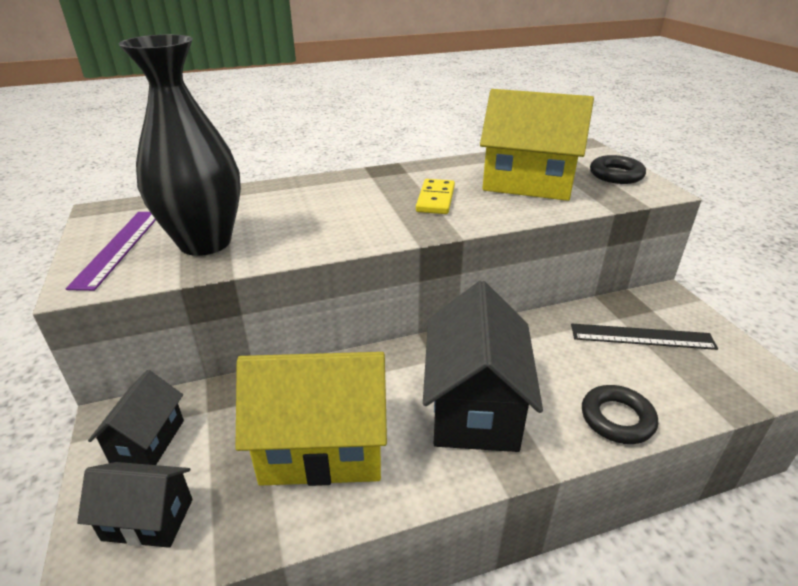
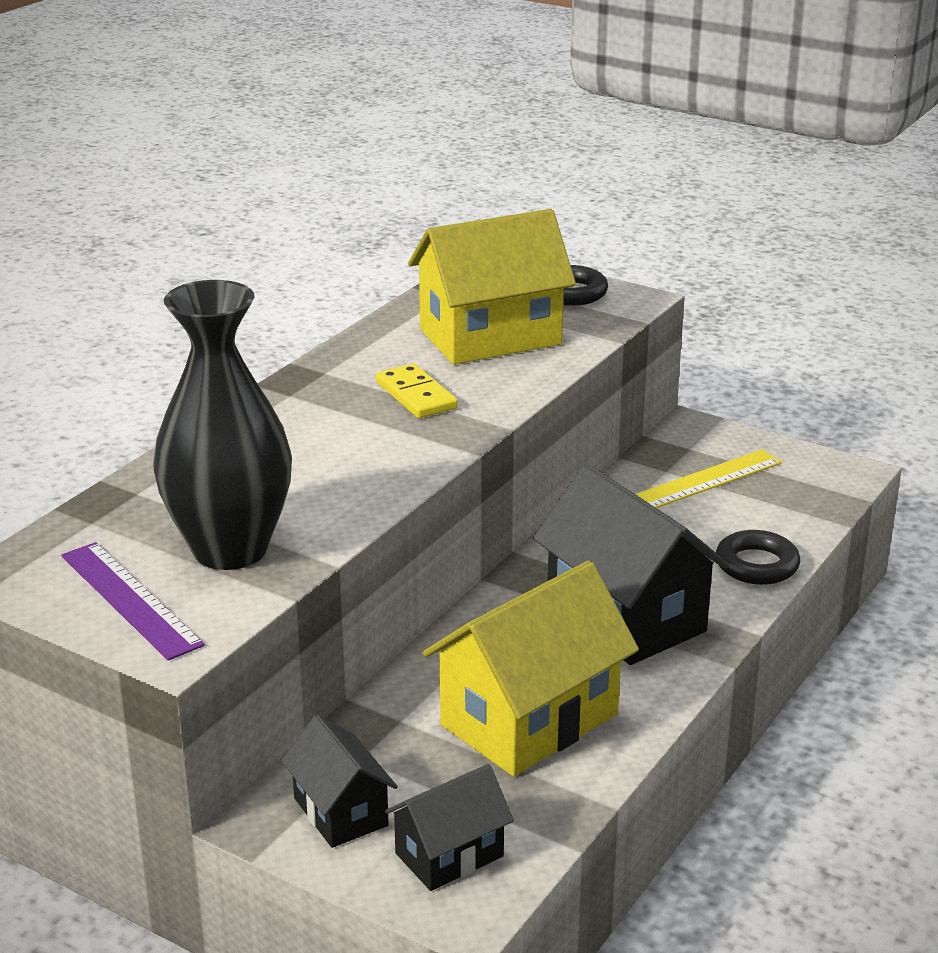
camera: 40 degrees left, 5 degrees down
(642, 337) = (706, 480): black ruler -> yellow ruler

